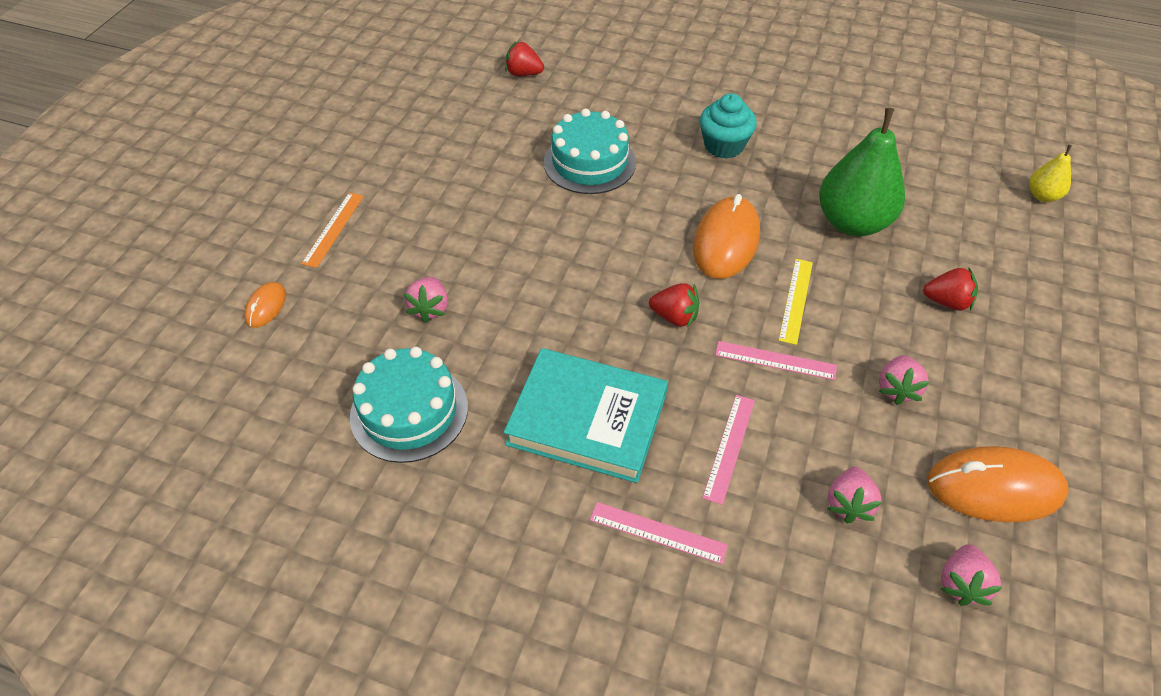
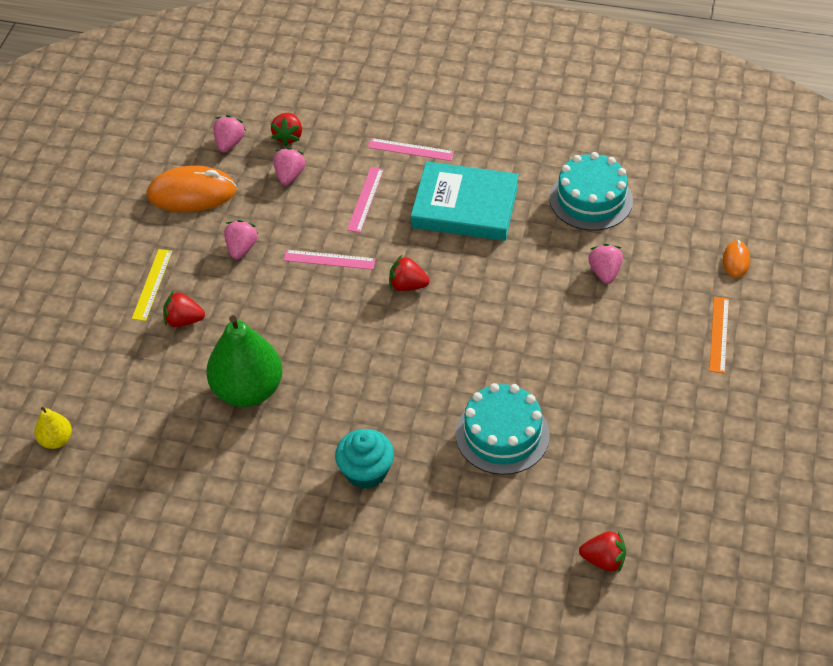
camera: 175 degrees right, 0 degrees up
(726, 241) = (365, 358): orange mouse -> none
(796, 300) = (308, 309): yellow ruler -> yellow ruler (152, 284)
(862, 585) = (288, 137): none -> red strawberry

